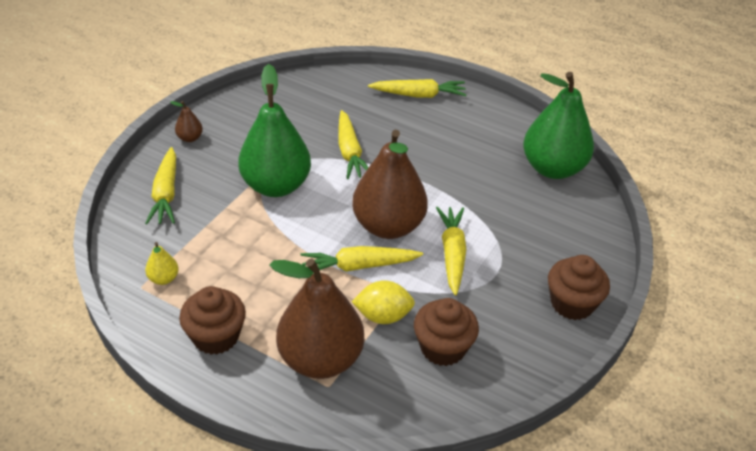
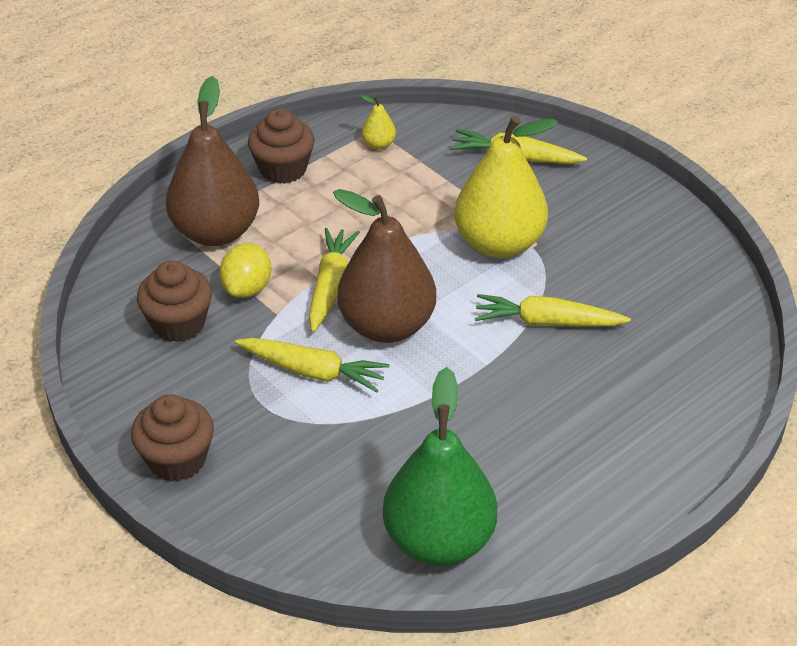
camera: 110 degrees right, 0 degrees up
(190, 138) = (617, 186): brown pear -> none
(276, 186) = (499, 243): green pear -> yellow pear
(418, 95) = (672, 431): yellow carrot -> none

